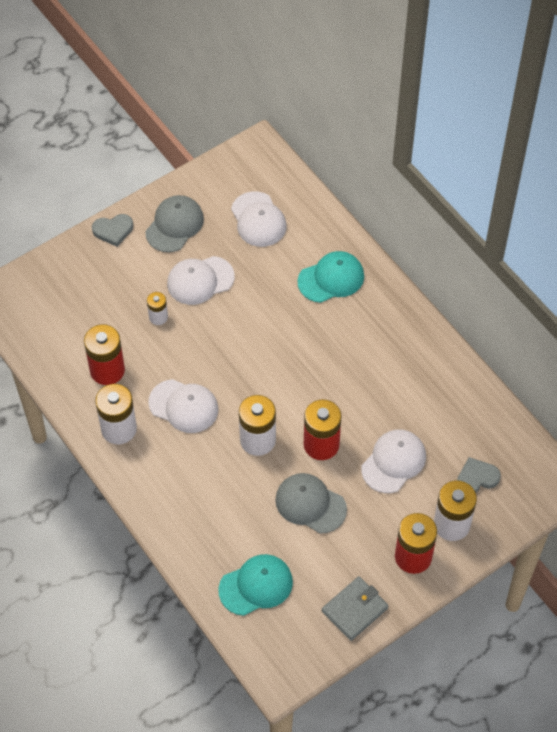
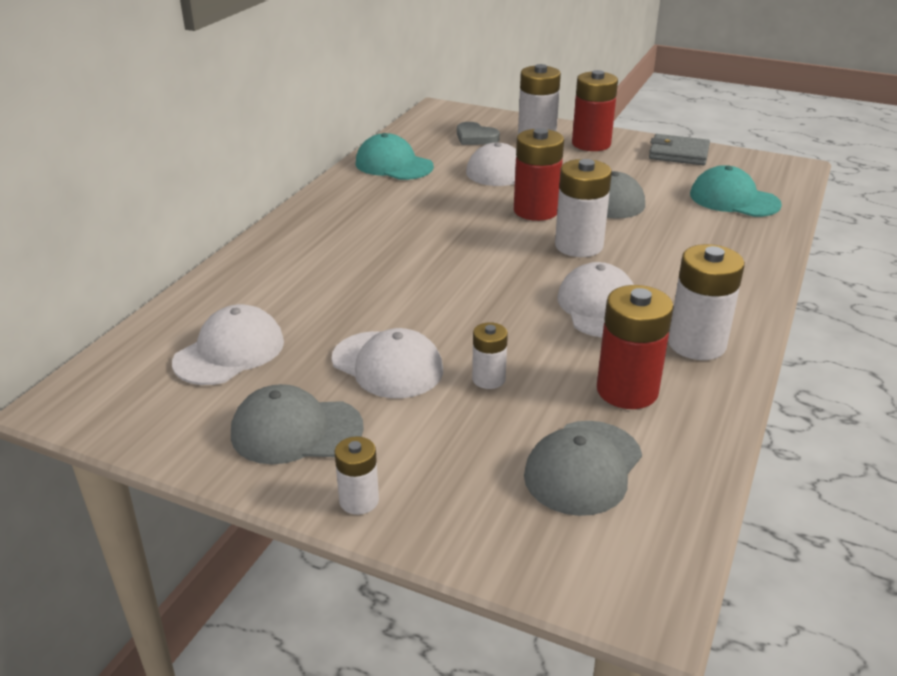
camera: 120 degrees left, 25 degrees down
(72, 319) = (583, 467): none -> grey cap
(113, 230) = (359, 500): grey heart -> white battery
(331, 279) = (297, 266): turquoise cap -> turquoise cap (393, 165)

